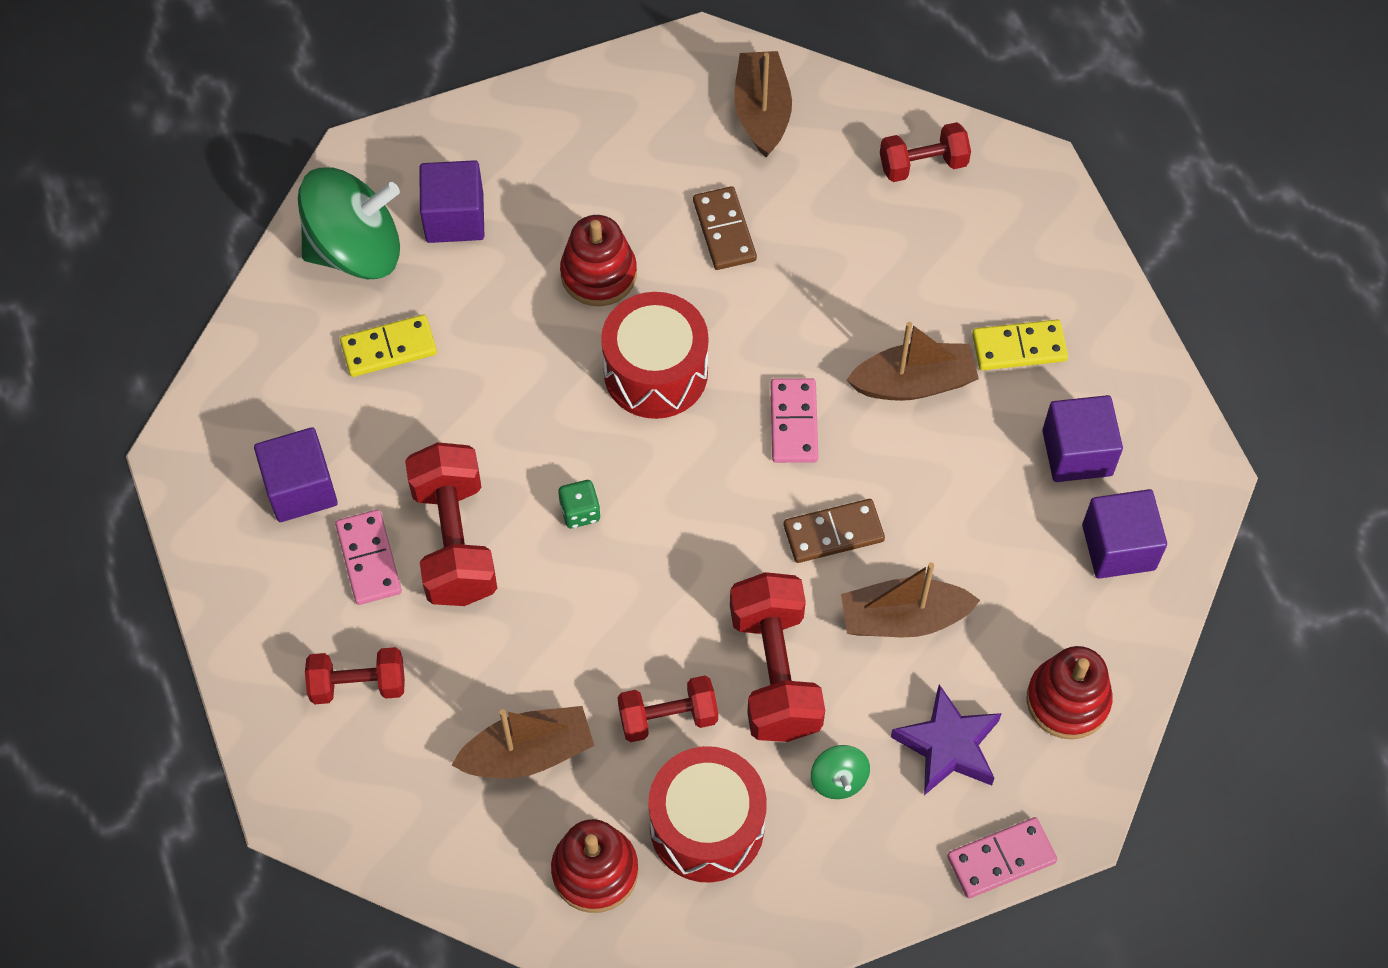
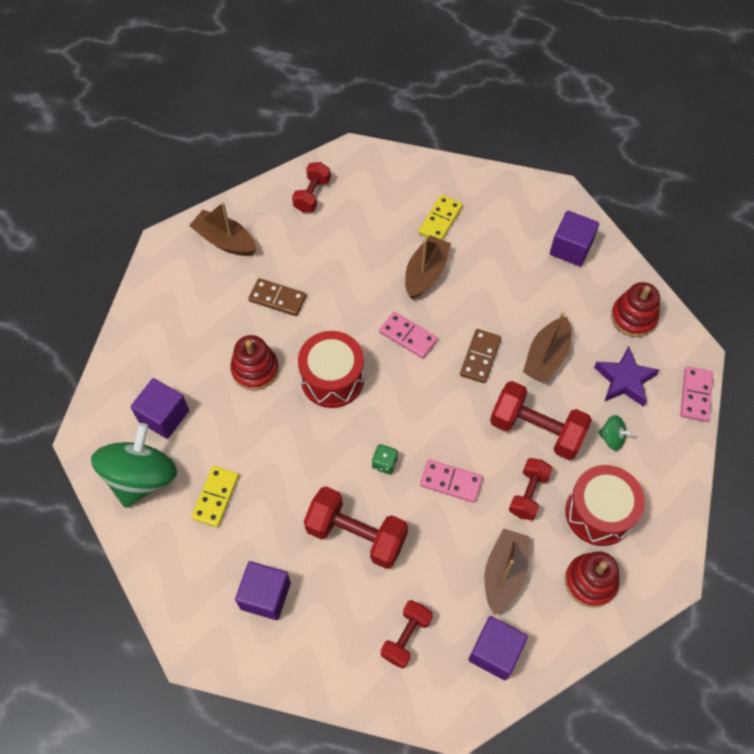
camera: 55 degrees left, 0 degrees up
(369, 559) = (335, 585): pink domino -> pink domino (451, 482)
(1077, 453) = (511, 233): purple cube -> purple cube (495, 652)

